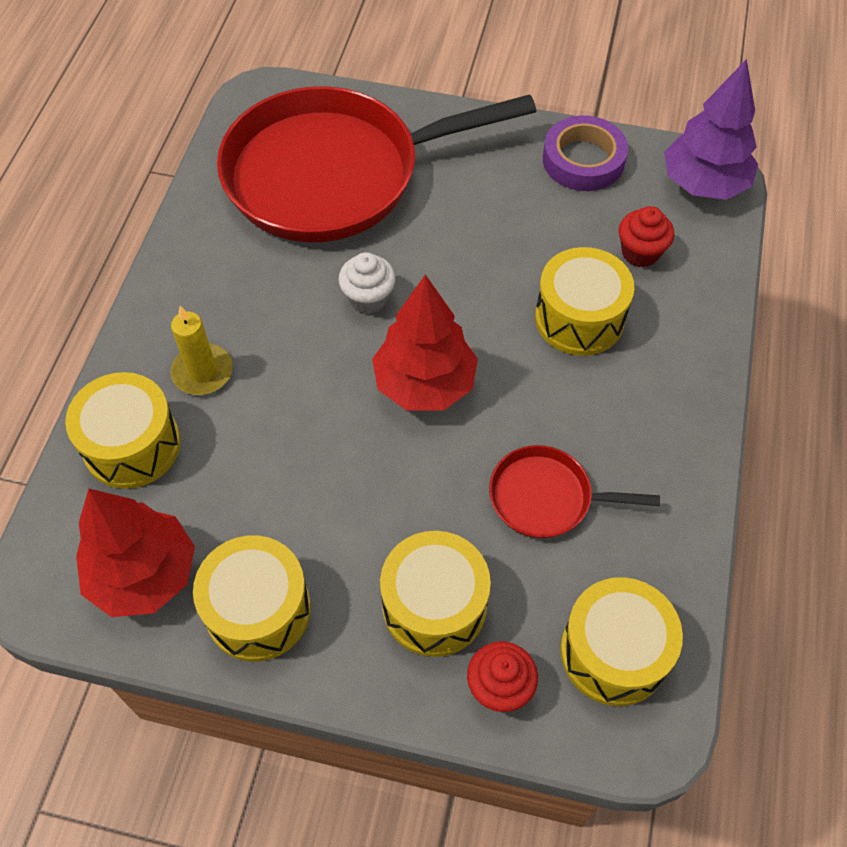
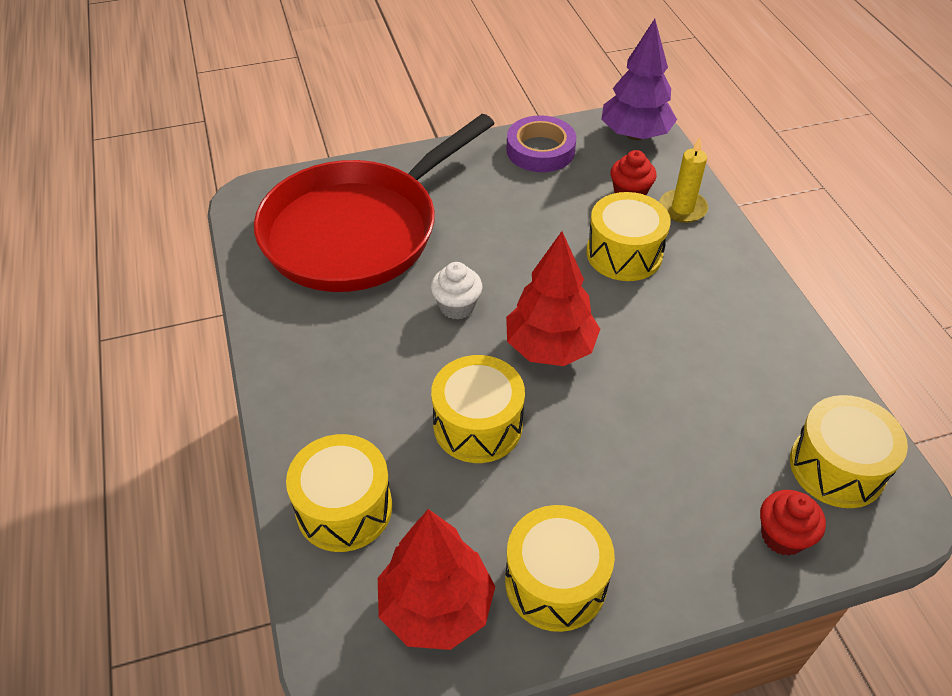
camera: 30 degrees left, 10 degrees down
(202, 372) = (362, 421): yellow candle -> yellow candle (682, 208)
(434, 605) = (687, 503): yellow drum -> yellow drum (478, 425)
(546, 497) = (702, 385): red pan -> none

